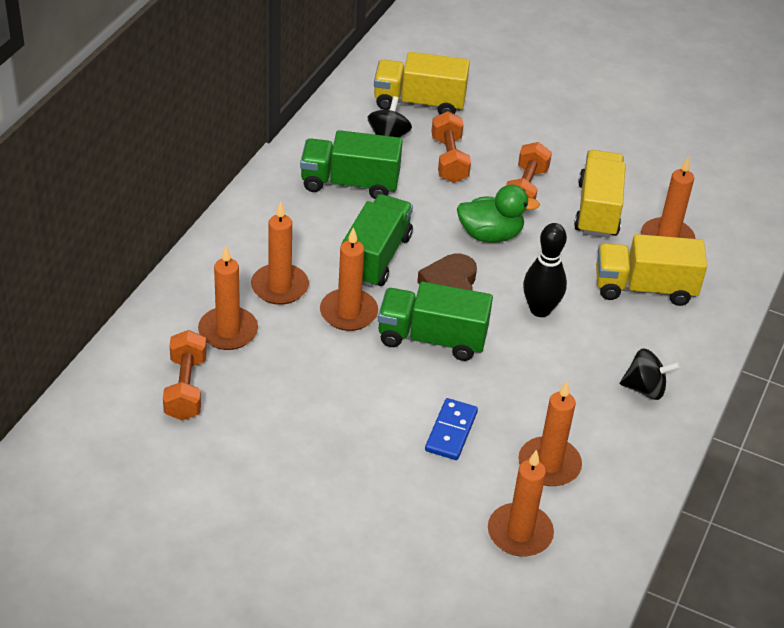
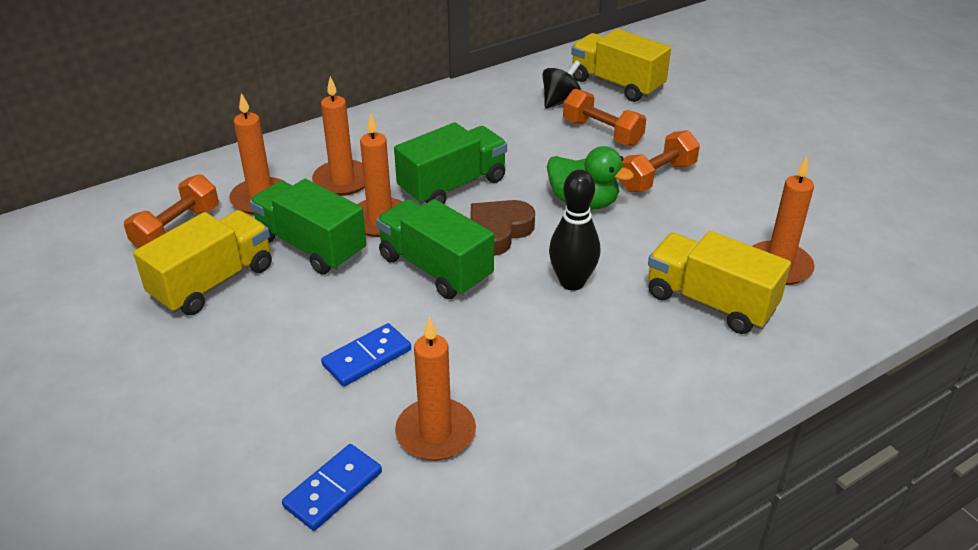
camera: 35 degrees right, 5 degrees down
(350, 183) = (489, 124): green truck -> green truck (311, 246)
(449, 160) = (602, 133): orange dumbbell -> orange dumbbell turned 75 degrees counterclockwise
(519, 533) = (333, 489): orange candle -> blue domino
(597, 210) = (720, 216): yellow truck -> yellow truck (213, 282)
(645, 389) = (620, 401): black spinning top -> none

